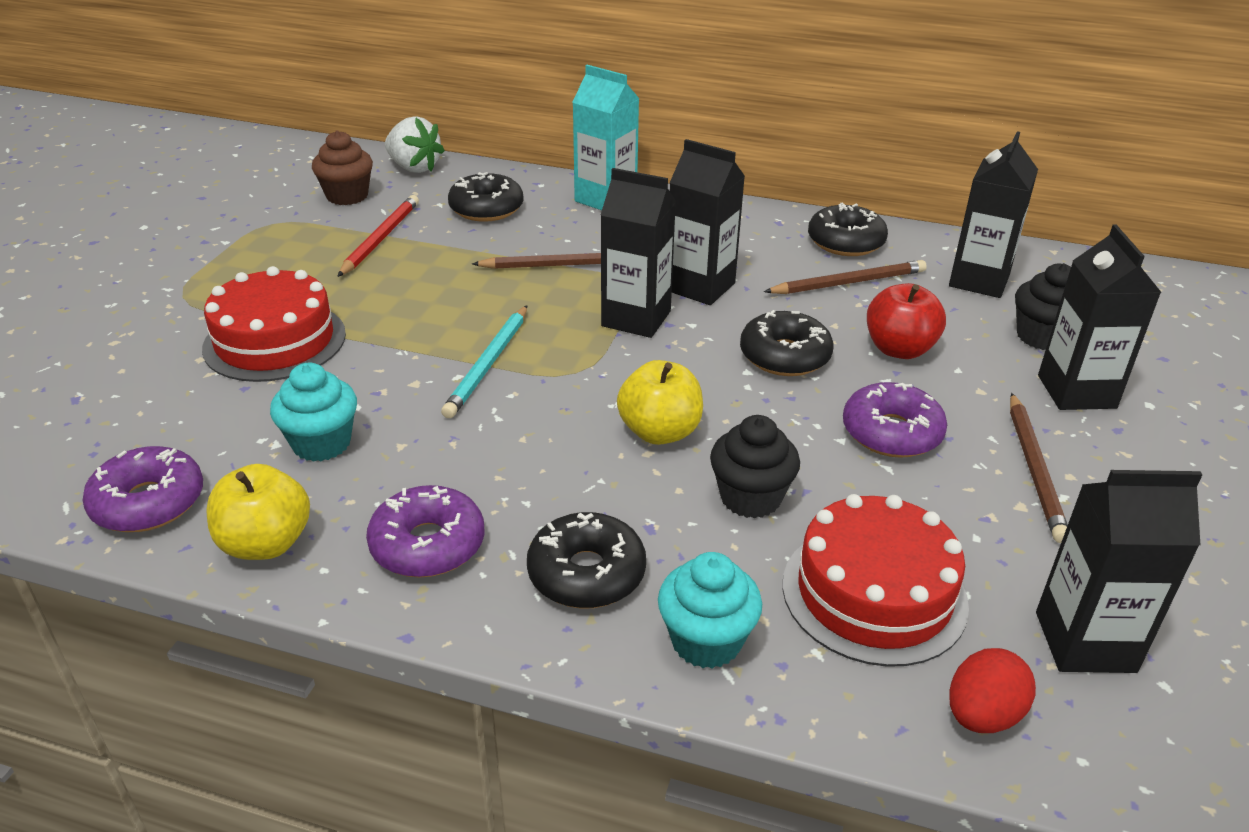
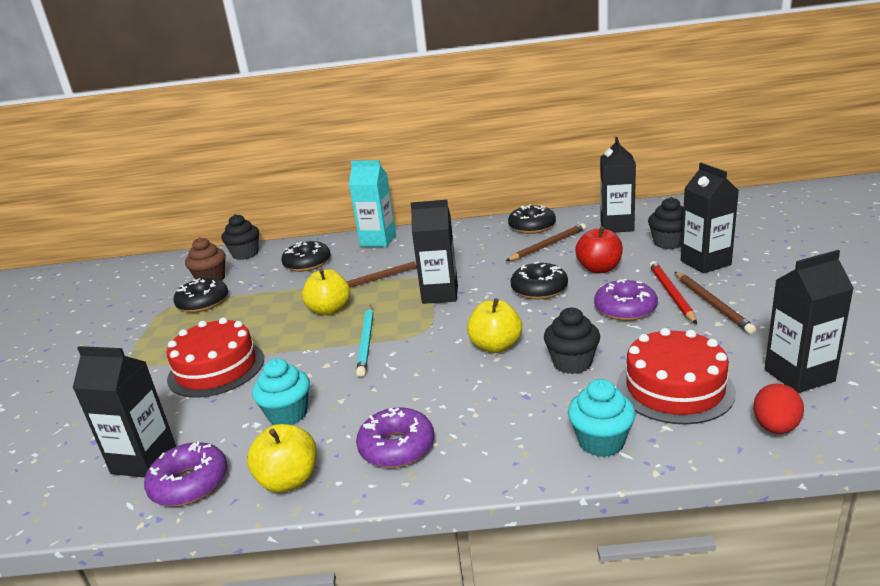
camera: 15 degrees left, 10 degrees down
(380, 238) = (249, 296): red pencil -> red pencil (671, 294)
(414, 168) = (245, 254): white strawberry -> black cupcake
(470, 296) = (330, 310): none -> yellow apple
(586, 573) = (506, 431): black donut -> black donut (203, 302)
(700, 287) = (466, 269): black carton -> black carton (144, 460)

